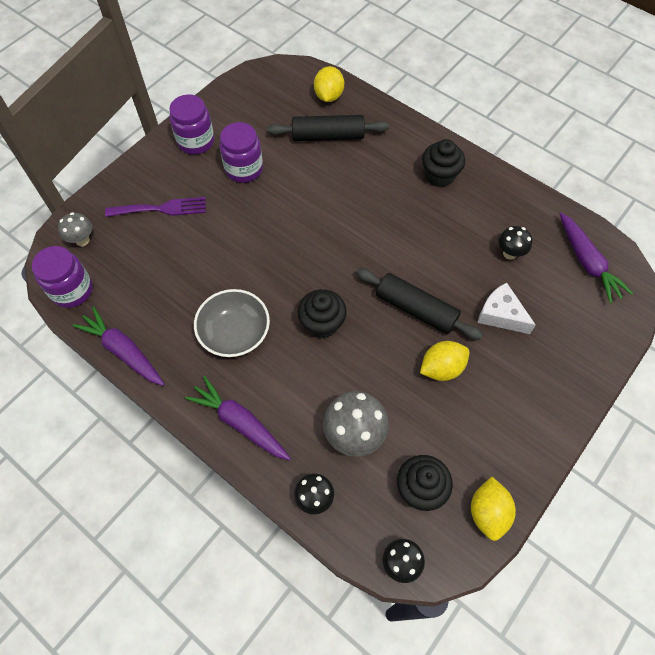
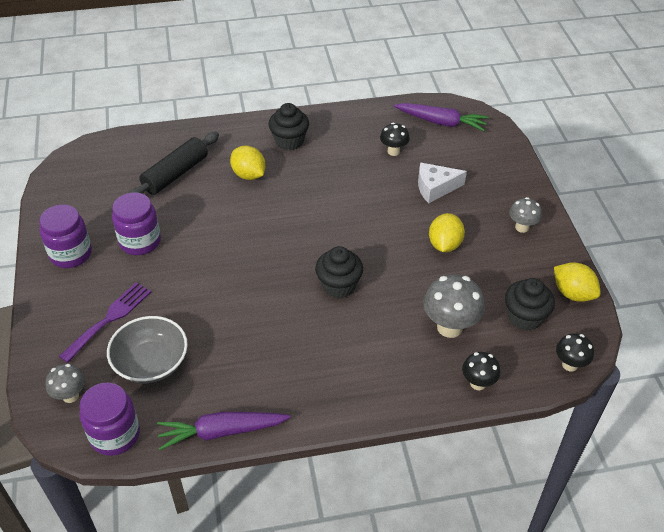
camera: 50 degrees left, 15 degrees down
(235, 333) = (288, 344): grey bowl -> grey bowl (151, 362)
(240, 423) = (371, 390): purple carrot -> none
(328, 96) = (139, 149): yellow lemon -> yellow lemon (249, 175)
(416, 309) = (384, 227): black rolling pin -> none
(526, 416) = (522, 227): none -> grey mushroom

